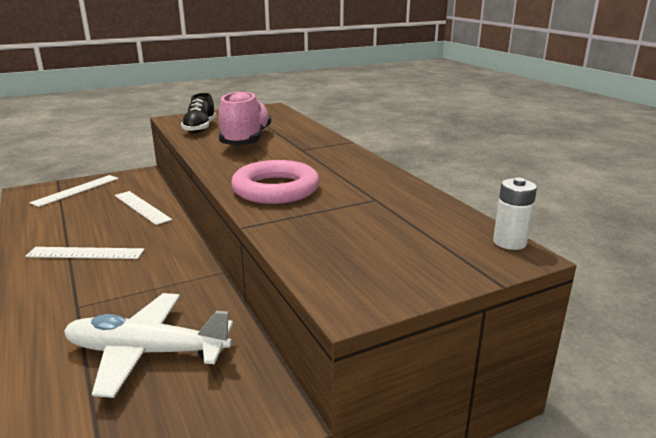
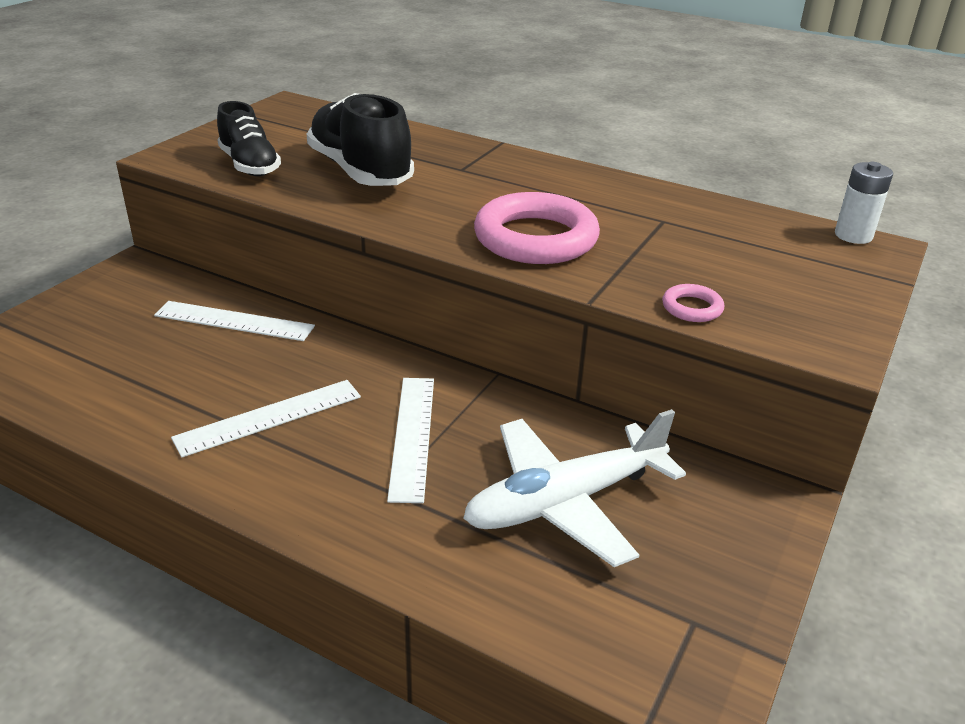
camera: 35 degrees left, 10 degrees up
(76, 190) = (66, 326): white ruler -> white ruler (412, 436)
(246, 140) = (360, 171): pink shoe -> black shoe
(297, 248) = (692, 308): none -> pink ring

